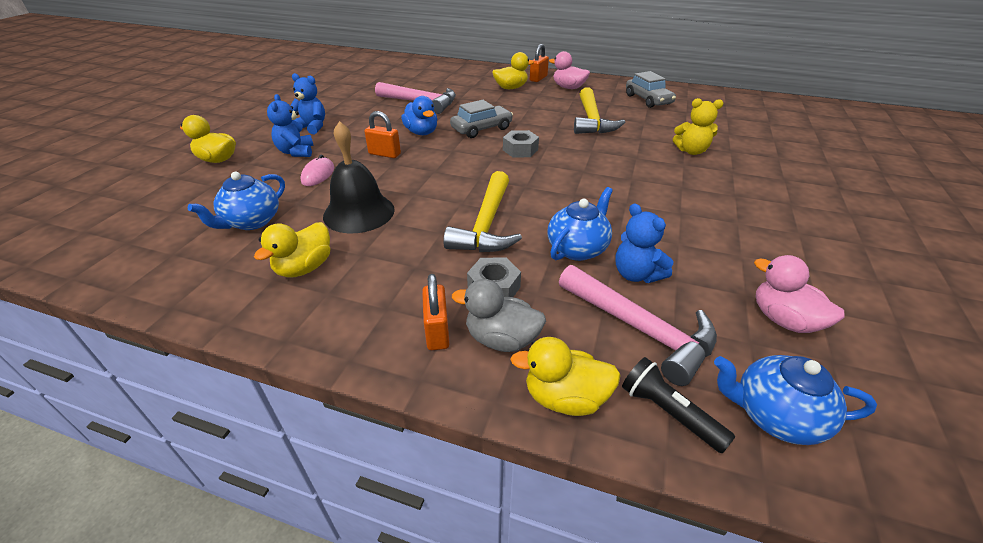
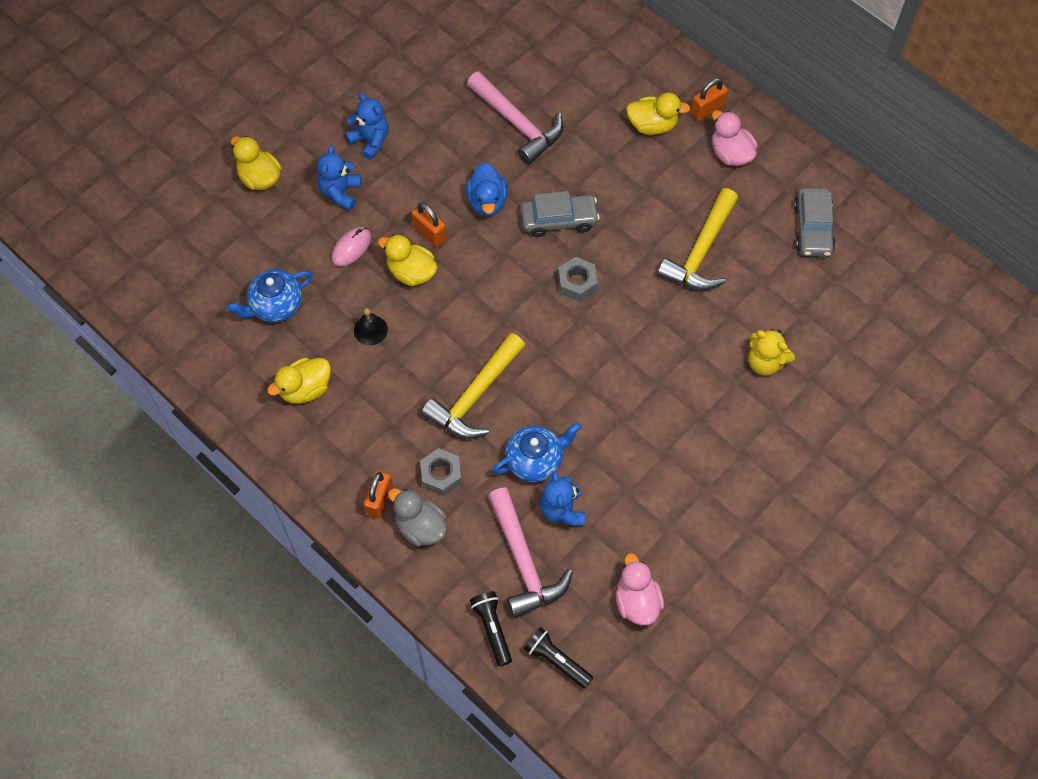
camera: 25 degrees right, 25 degrees up
(359, 212) = (370, 330): black bell -> black bell, size x0.49
(565, 398) = (435, 590): yellow duck -> yellow duck (411, 272)
(774, 415) = (556, 660): blue teapot -> black flashlight

